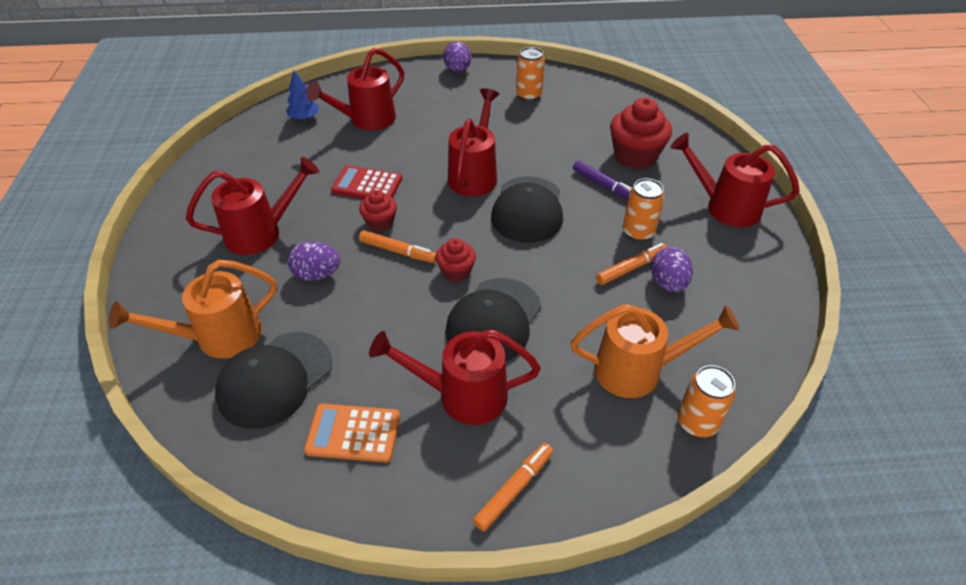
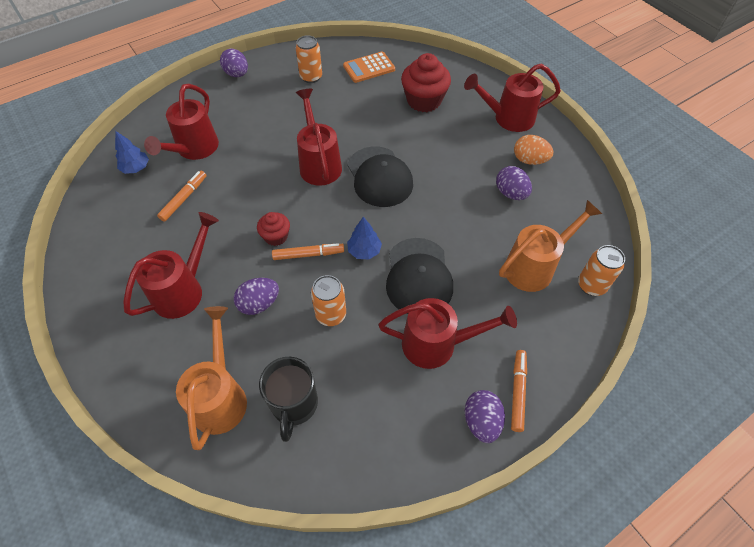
camera: 30 degrees left, 10 degrees up
(218, 337) = (220, 396): orange watering can -> orange watering can turned 150 degrees clockwise
(275, 379) = (294, 405): black cap -> black mug
(353, 433) = (384, 413): orange calculator -> orange calculator (369, 68)
(367, 185) = (240, 208): red calculator -> none
(448, 497) = (481, 421): none -> purple egg
(456, 272) = (364, 251): red cupcake -> blue tree
(462, 395) = (437, 344): red watering can -> red watering can turned 150 degrees counterclockwise
(604, 185) = (419, 134): purple marker -> none
(631, 268) = (480, 192): orange marker -> orange marker (184, 198)
(638, 232) = (466, 162): orange can -> orange can (331, 315)
(718, 259) = (529, 160): none -> orange egg

